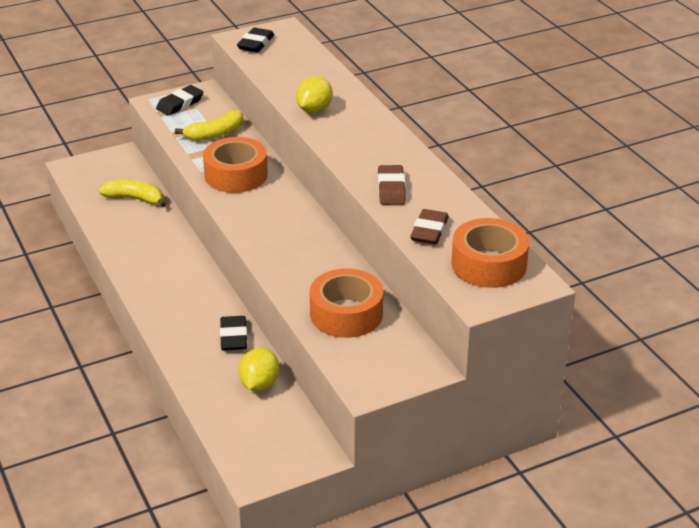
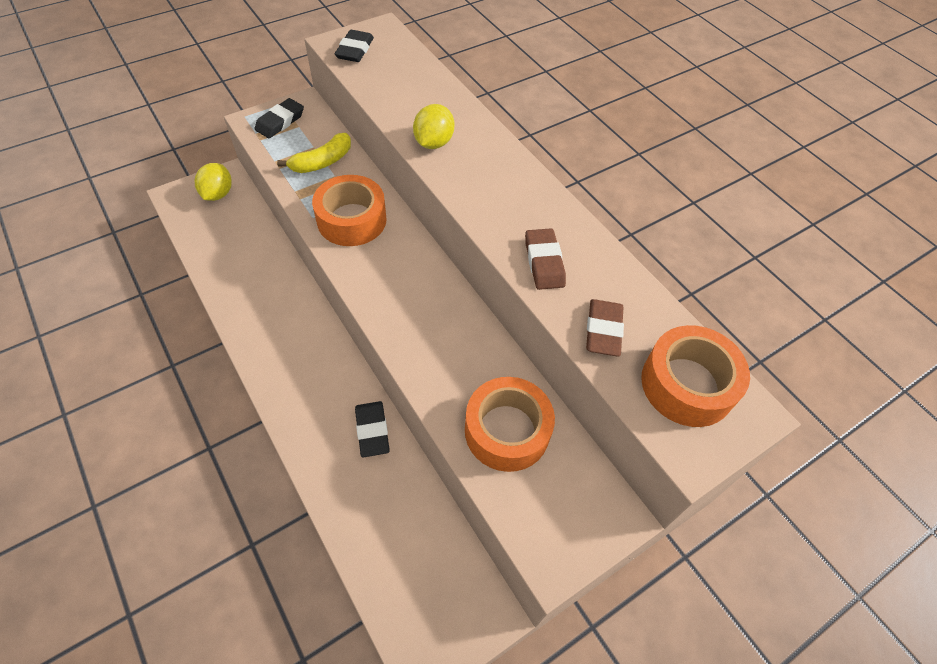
camera: 10 degrees left, 20 degrees up
(134, 199) = (245, 236): yellow banana -> none
(259, 384) = (410, 503): yellow lemon -> yellow lemon (218, 194)

